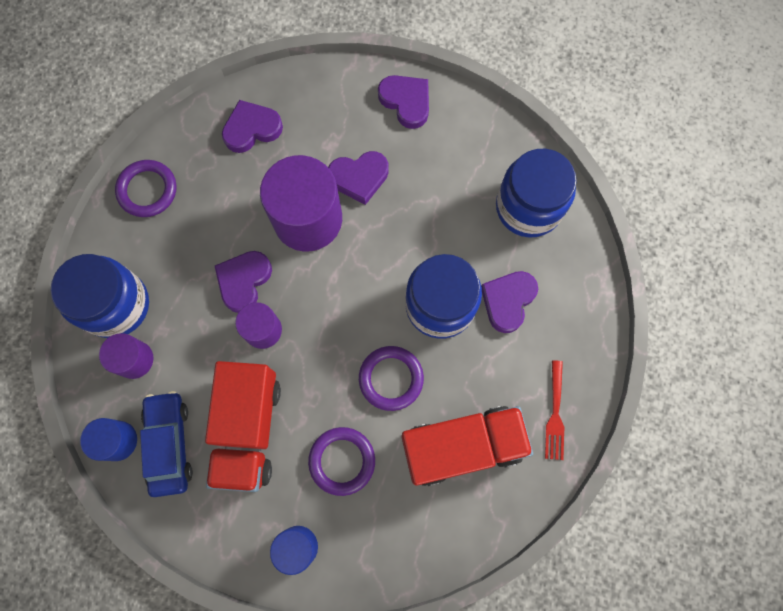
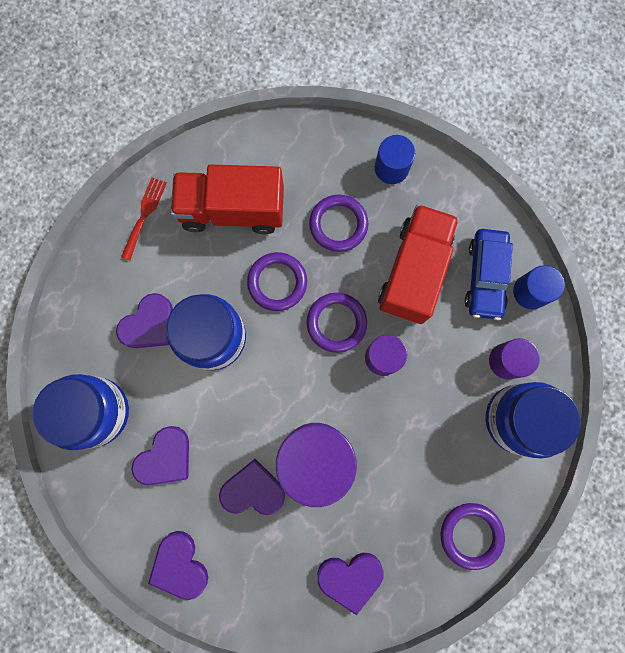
camera: 165 degrees left, 5 degrees up
(244, 281) = (391, 410): purple heart -> purple heart (165, 458)
(318, 352) = (336, 323): none -> purple ring

